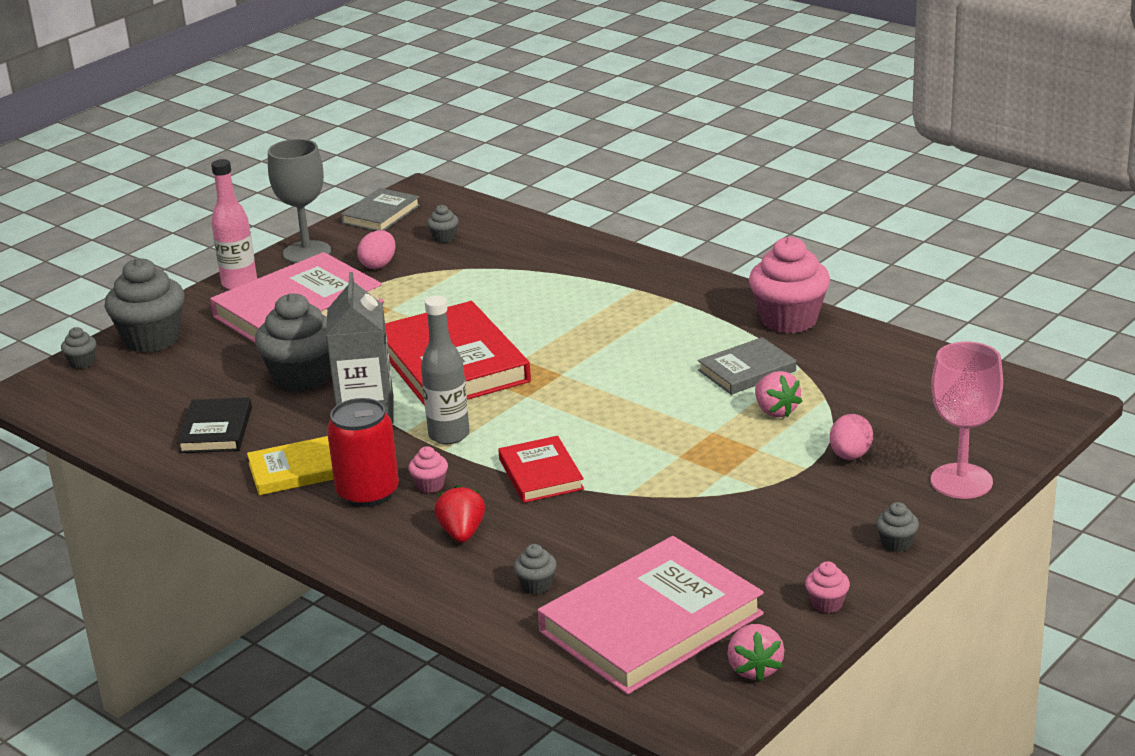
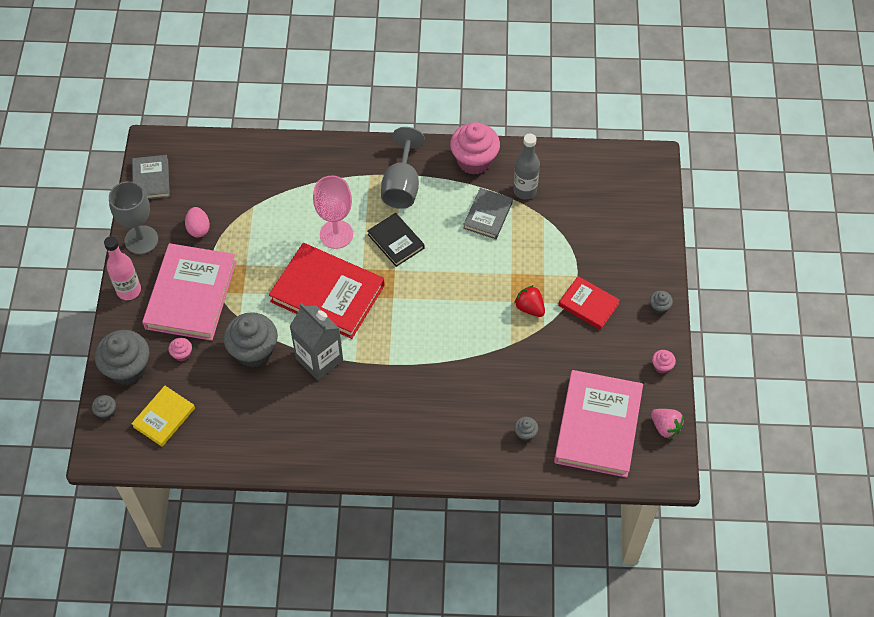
camera: 40 degrees left, 30 degrees up
(216, 430) = (249, 420): black book -> black book (396, 241)
(295, 470) = (326, 426): yellow book -> yellow book (164, 417)
(368, 493) = (381, 419): red can -> none
(430, 485) = (408, 395): pink cupcake -> pink cupcake (182, 354)
(444, 238) = (214, 183): grey cupcake -> none
(449, 435) = (381, 352): grey bottle -> grey bottle (525, 190)
(462, 533) = (457, 419): red strawberry -> red strawberry (529, 308)
(541, 474) = (456, 354): red book -> red book (588, 304)
(665, 310) = (402, 185): none -> grey goblet
(775, 411) = (528, 240): pink strawberry -> none
(850, 455) = (590, 255): pink egg -> none
(961, 481) = (654, 246): pink goblet -> pink goblet (336, 234)

